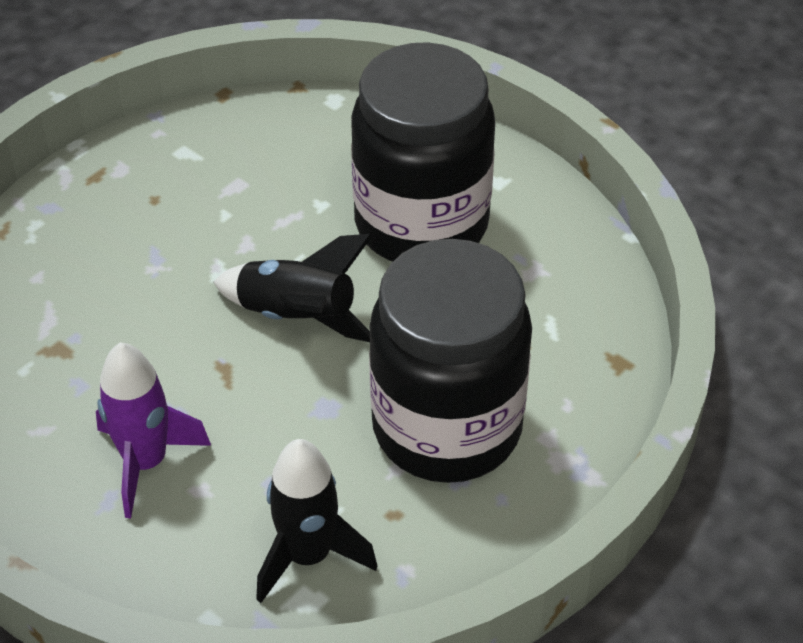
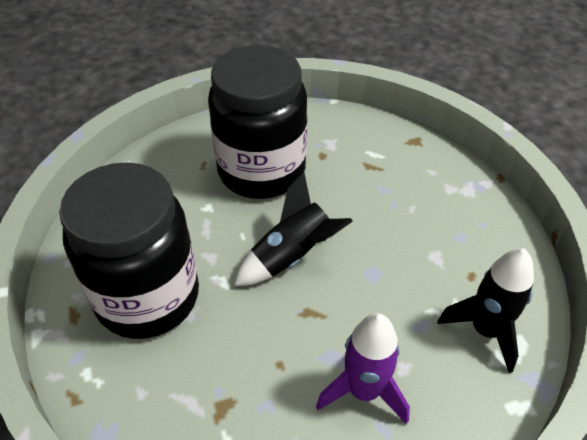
camera: 60 degrees left, 0 degrees up
(447, 427) = (421, 225): black jar -> black jar (147, 297)

